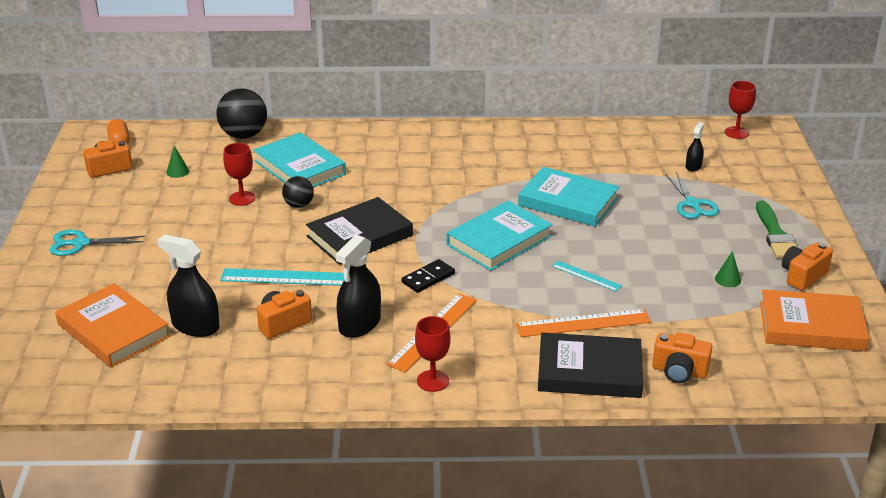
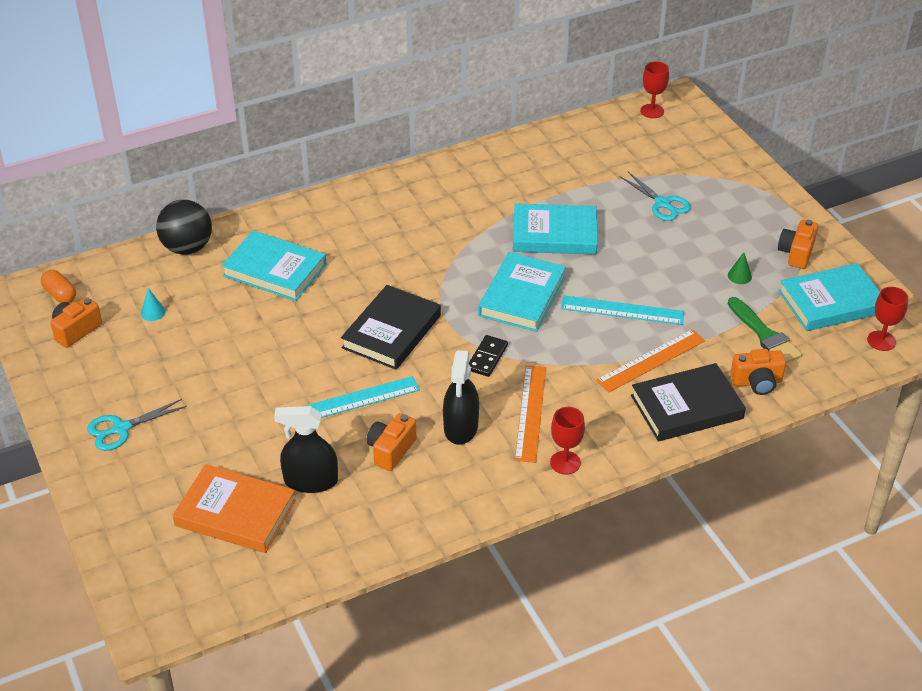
camera: 25 degrees left, 10 degrees up
(177, 171) = (153, 312): green cone -> turquoise cone
(242, 198) = (244, 324): red goblet -> red goblet (881, 341)
(299, 205) = (307, 315): black ball -> none
(586, 276) = (622, 310): turquoise ruler -> turquoise ruler, size x1.71
(693, 166) = (638, 161): black spray bottle -> none
(775, 234) = (750, 216): green brush -> green brush (764, 335)
(811, 326) = (831, 302): orange book -> turquoise book

